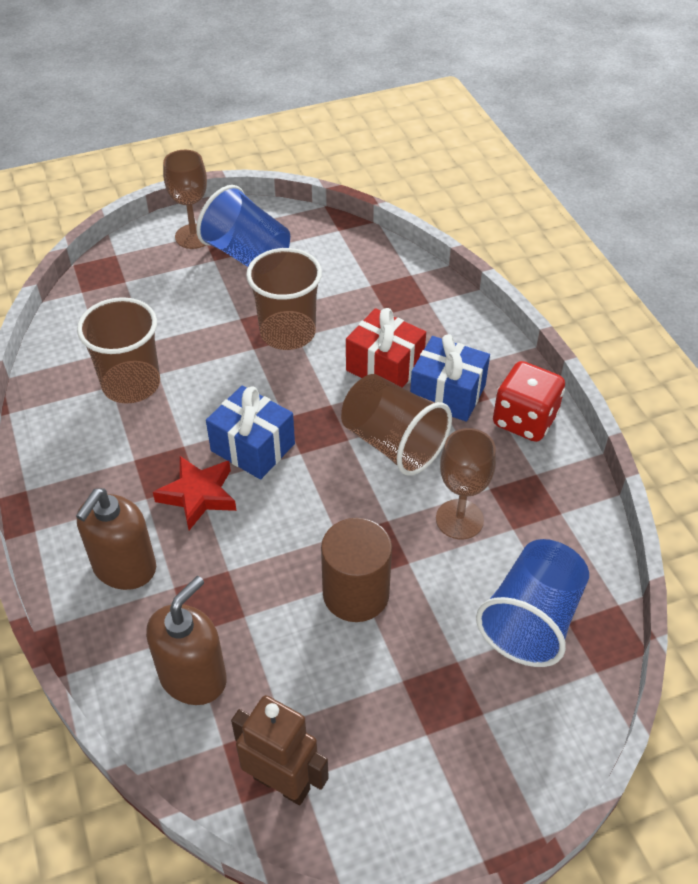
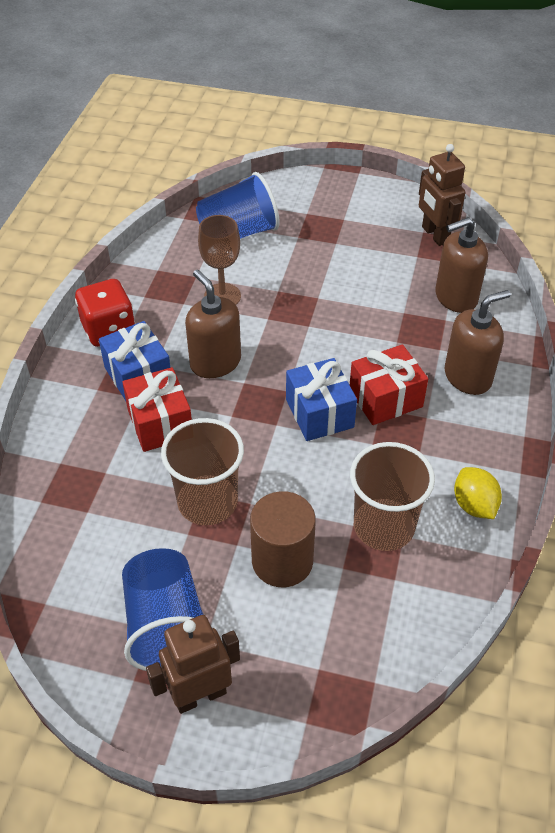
camera: 145 degrees left, 0 degrees up
(59, 438) = (474, 505): none -> yellow lemon
(194, 236) = (200, 695): brown goblet -> brown robot
(198, 495) = (385, 399): red star -> red gift
(356, 593) = (325, 291): brown cylinder -> brown cylinder (282, 561)
(393, 443) = (215, 362): brown cup -> brown soap dispenser

